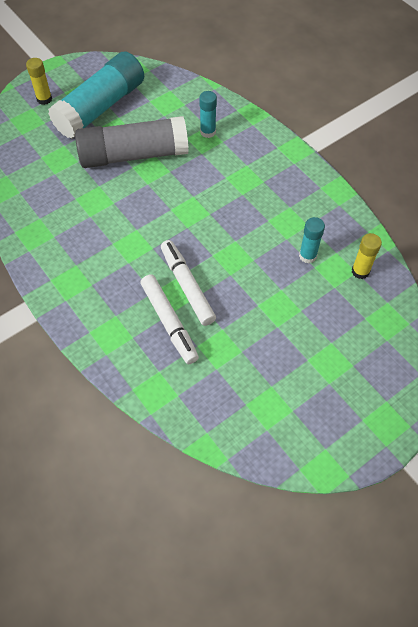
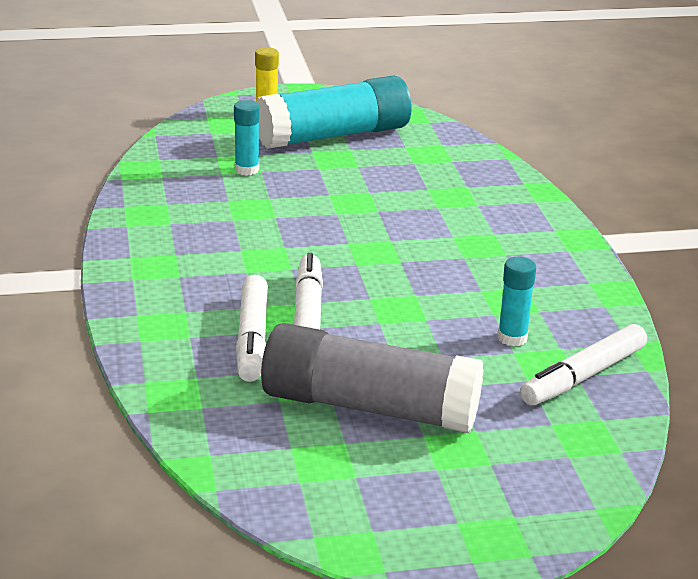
camera: 25 degrees right, 30 degrees down
(133, 155) = (340, 184): grey glue stick -> grey glue stick (370, 407)
(208, 132) = (463, 191): turquoise glue stick -> turquoise glue stick (247, 170)
(360, 271) = (583, 376): yellow glue stick -> white marker

